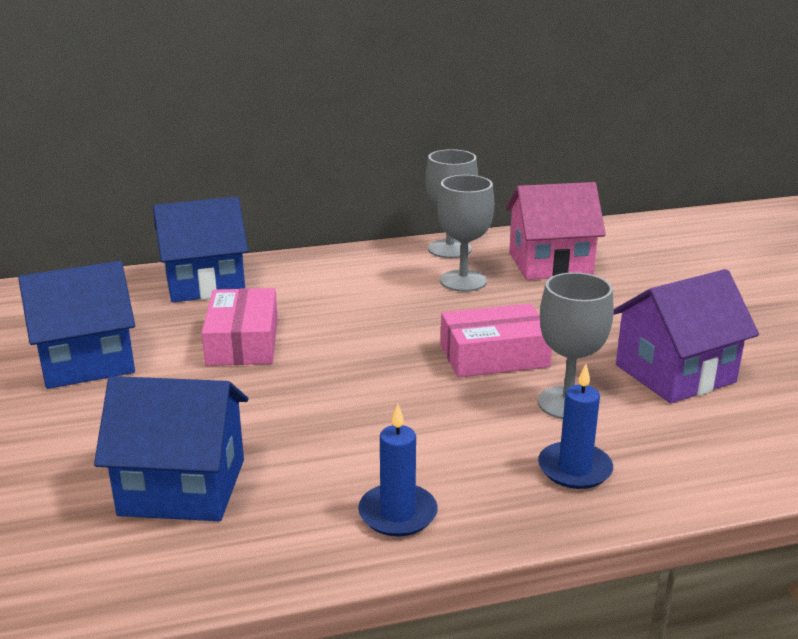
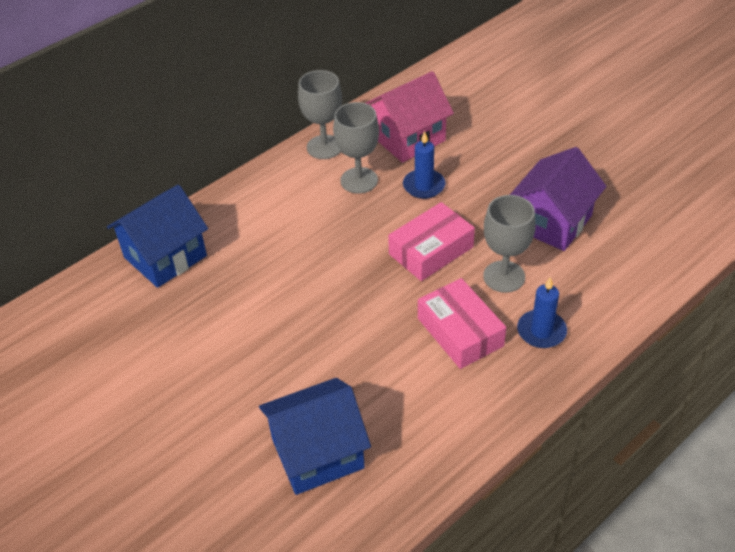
camera: 25 degrees left, 20 degrees up
(87, 361) = (148, 374): blue house -> none
(242, 341) = (247, 307): pink box -> pink box (460, 332)
(397, 513) = (464, 413): blue candle -> blue candle (424, 186)

